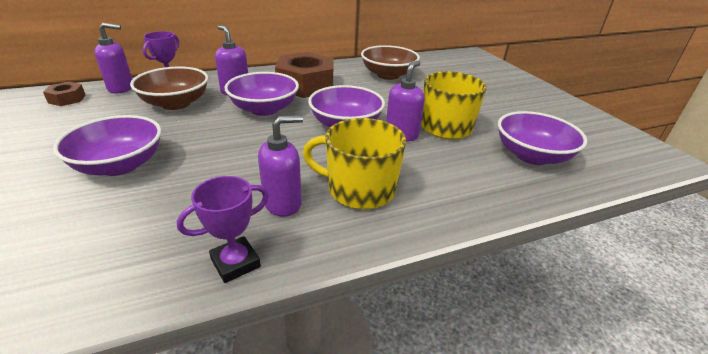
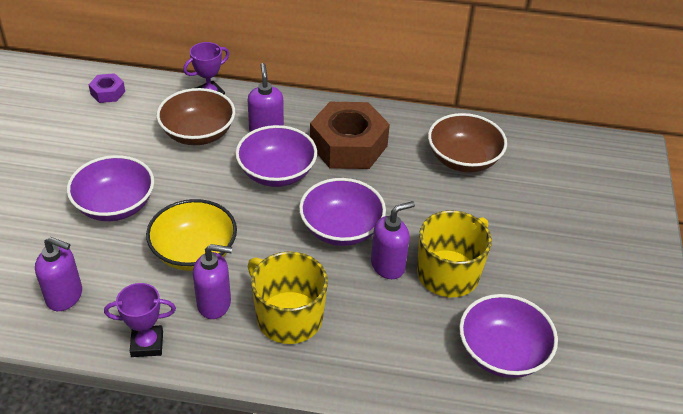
camera: 30 degrees right, 10 degrees up
(67, 99) = (108, 93): brown nut -> purple nut
(121, 88) = (160, 90): purple soap dispenser -> purple soap dispenser (65, 296)
(231, 173) = (194, 252): none -> yellow bowl

